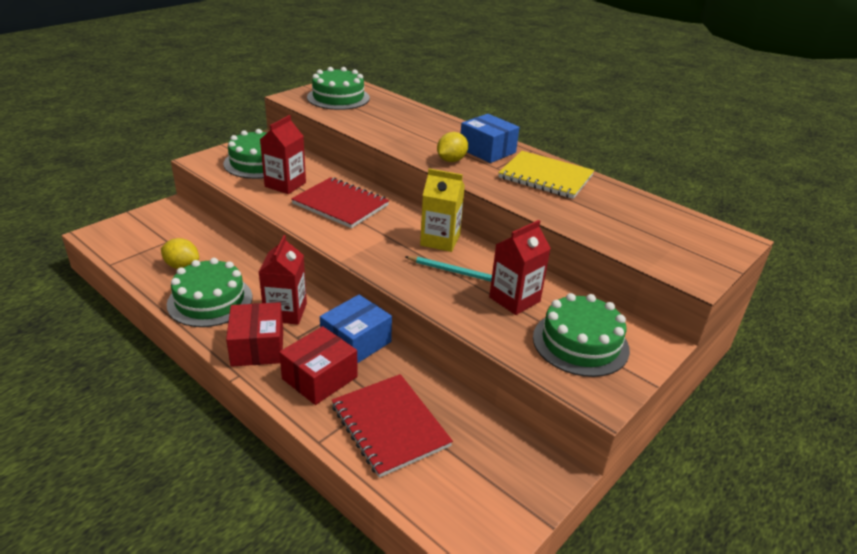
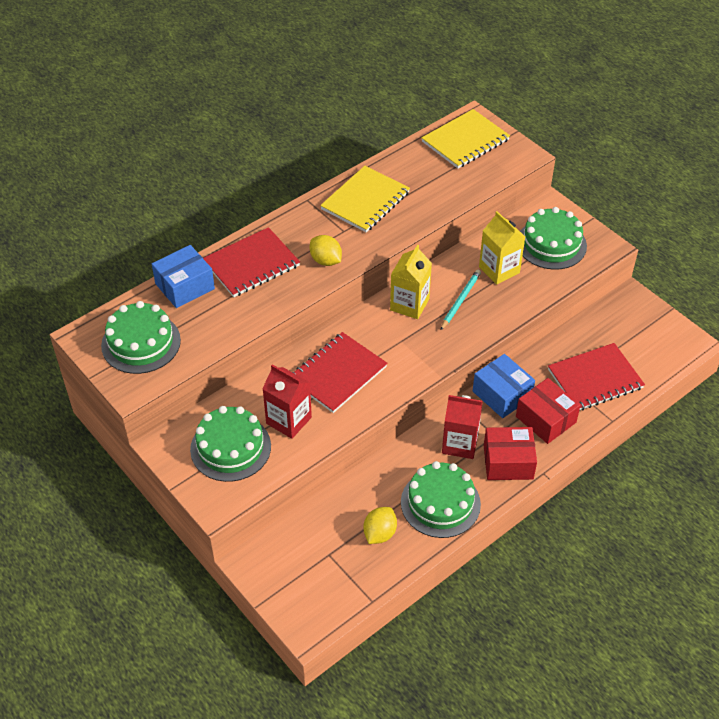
camera: 80 degrees left, 15 degrees up
(435, 130) = (251, 264): none -> red notebook
(487, 150) = (305, 231): blue box -> blue box (185, 286)
(514, 299) = (499, 270): red carton -> yellow carton
(687, 234) = (465, 141): none -> yellow notebook

